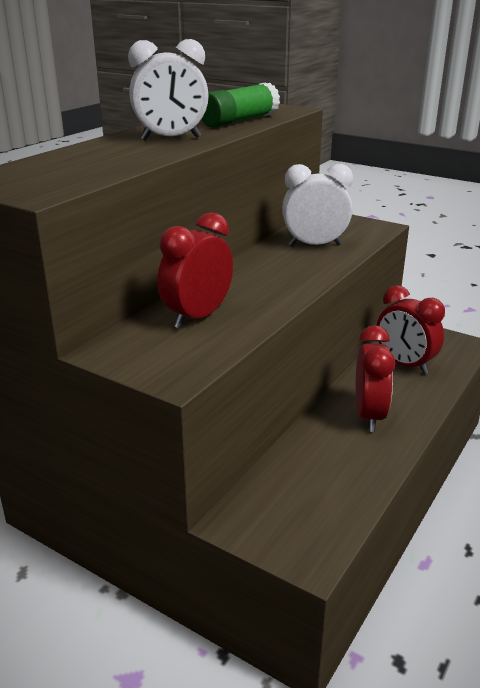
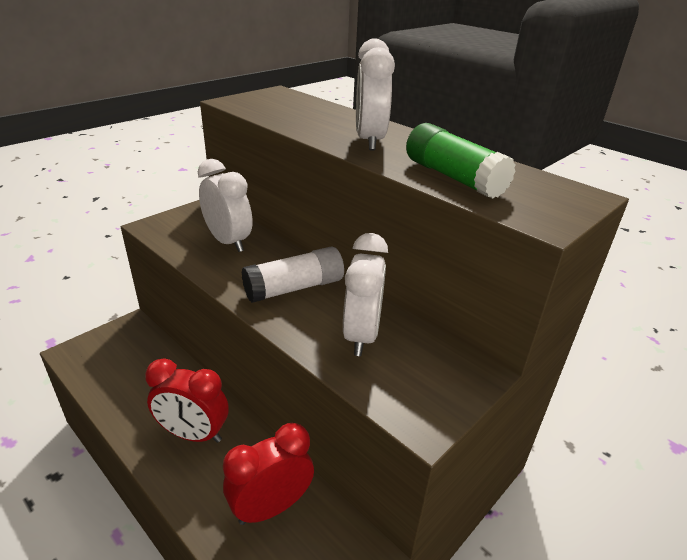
camera: 100 degrees right, 5 degrees up
(197, 317) = (228, 242): red clock -> white clock
(268, 273) = (294, 288): none -> white glue stick

